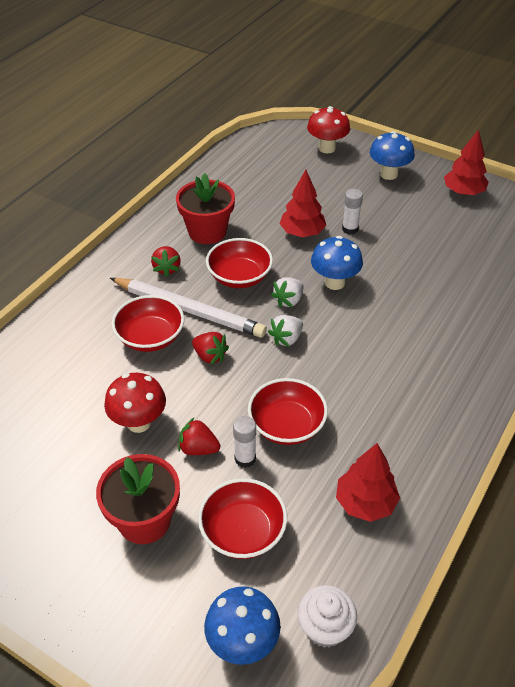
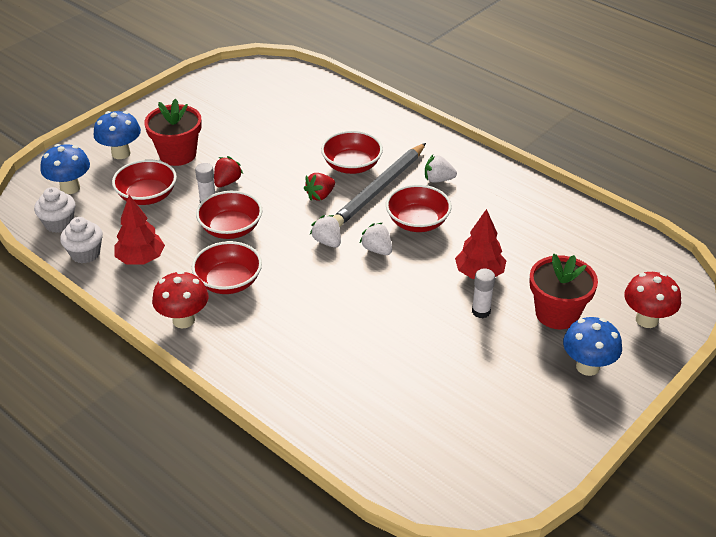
camera: 100 degrees right, 5 degrees down
(139, 422) = (263, 156): red mushroom -> red mushroom (183, 320)
(167, 268) = (438, 180): red strawberry -> white strawberry
(189, 310) = (379, 189): white pencil -> grey pencil
(207, 232) = (490, 208): red flower pot -> red flower pot (557, 313)
(334, 282) = (395, 284): blue mushroom -> blue mushroom (121, 153)
(375, 408) = (228, 282): none -> red bowl
(375, 570) = (85, 254): none -> white cupcake
(463, 192) = (544, 432): red tree -> none

